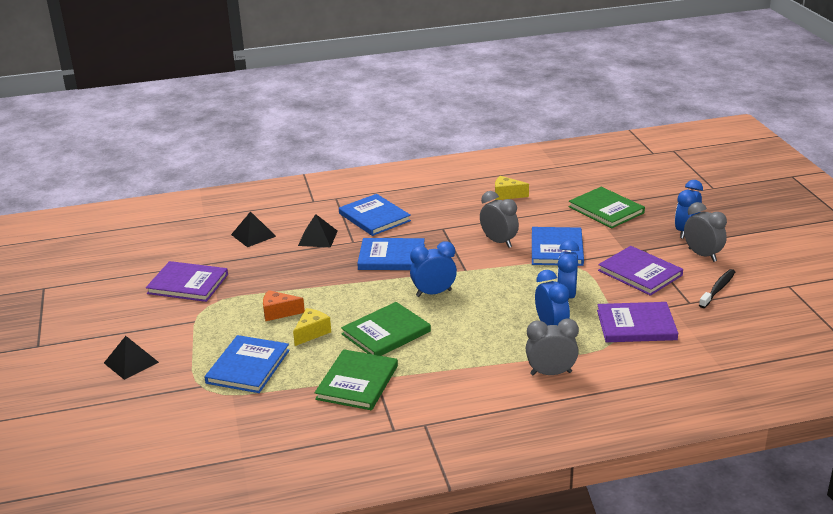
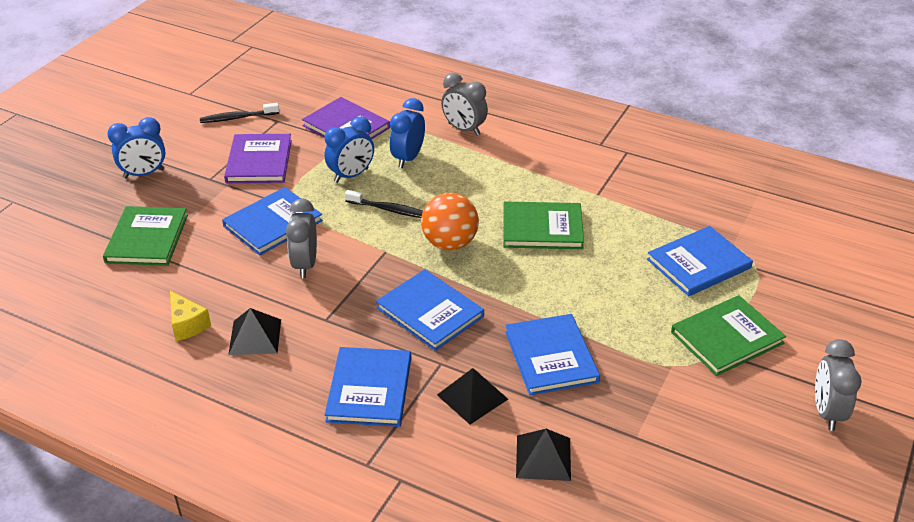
camera: 140 degrees left, 10 degrees up
(131, 362) = (815, 333): black pyramid -> black pyramid (255, 337)
(188, 284) = (689, 415): purple book -> none
(279, 312) = (619, 309): orange cheese -> none
(295, 271) = (551, 357): none -> blue book
(312, 333) = (608, 266): yellow cheese -> none
(357, 382) = (616, 199): green book -> green book (726, 338)
(433, 293) = (449, 243): blue clock -> orange ball
(504, 291) = (389, 210): none -> black toothbrush
(702, 255) = (183, 147): grey clock -> grey clock (827, 412)

